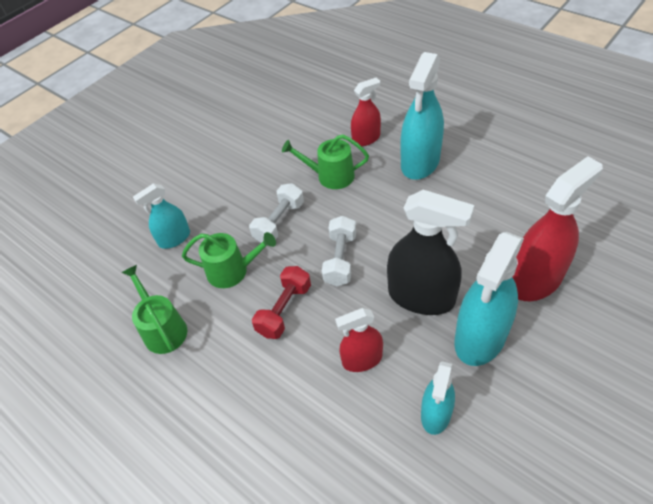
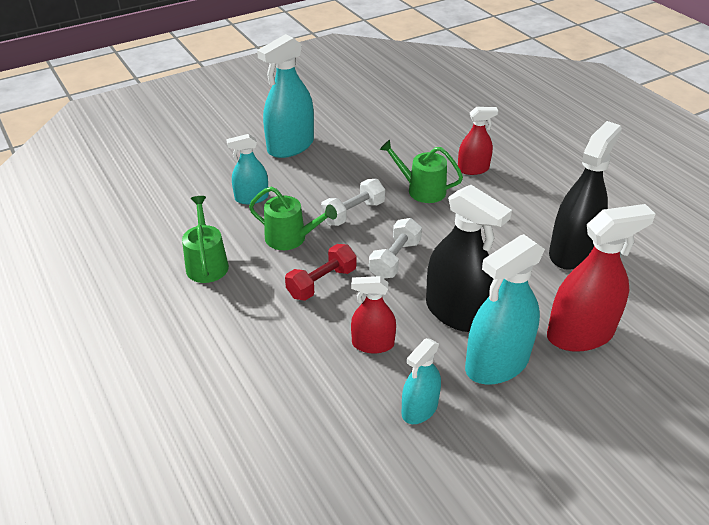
camera: 15 degrees right, 10 degrees down
(420, 162) = (516, 203): turquoise spray bottle -> turquoise spray bottle (290, 146)
(489, 197) = (571, 252): none -> black spray bottle

